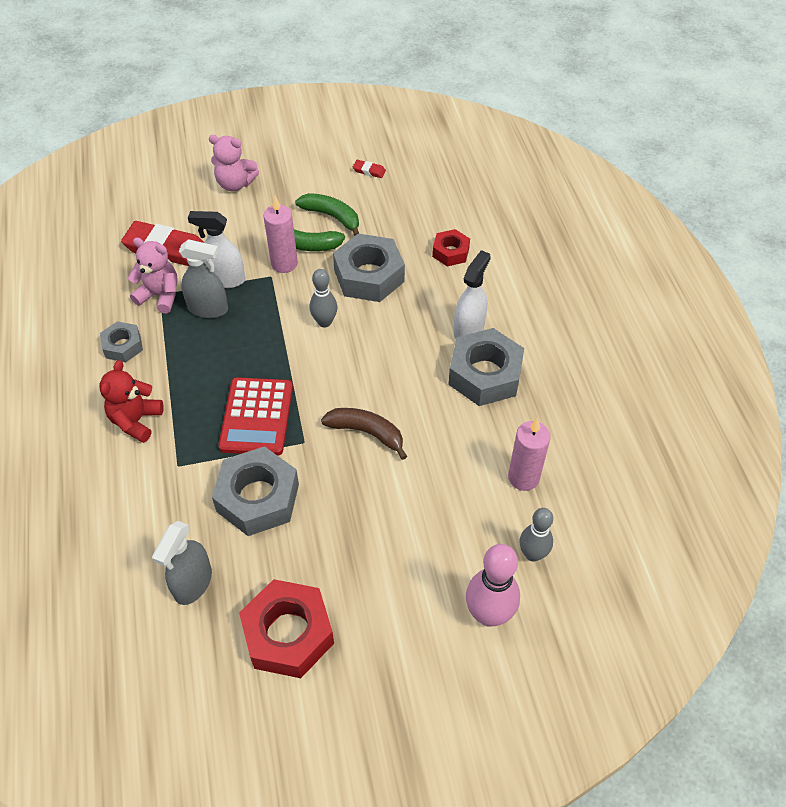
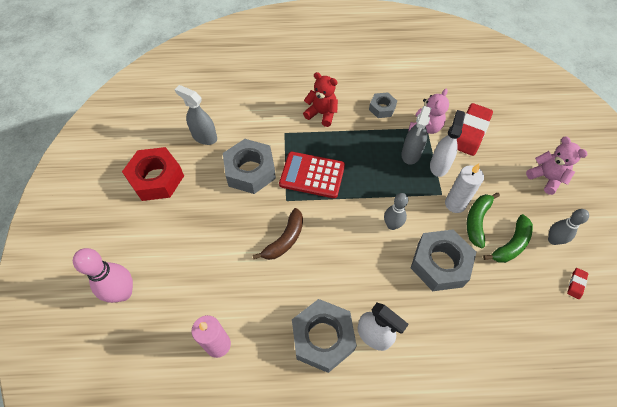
camera: 100 degrees right, 5 degrees up
(235, 184) = (546, 178): pink teddy bear -> pink teddy bear turned 120 degrees clockwise
(284, 263) = (455, 204): pink candle -> white candle
(450, 252) = (468, 339): red nut -> none
(532, 554) = (154, 334): grey bowling pin -> grey bowling pin (553, 240)

